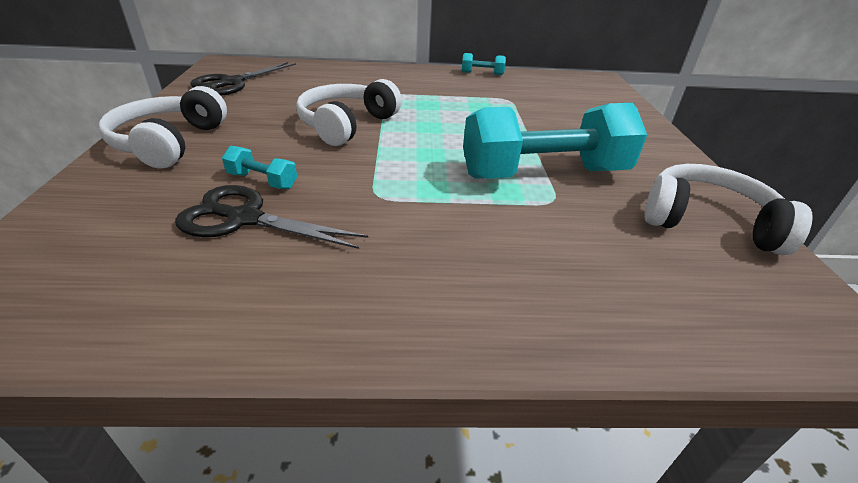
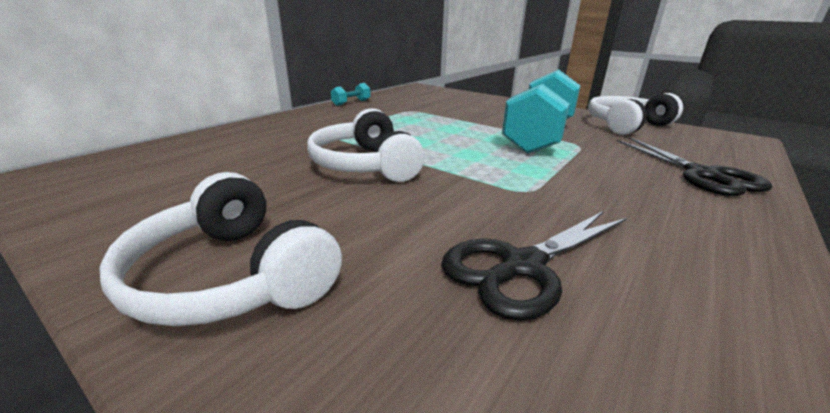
camera: 50 degrees left, 10 degrees down
(232, 83) = (125, 188): black scissors -> black scissors (702, 175)
(262, 181) = (440, 235): turquoise dumbbell -> none

